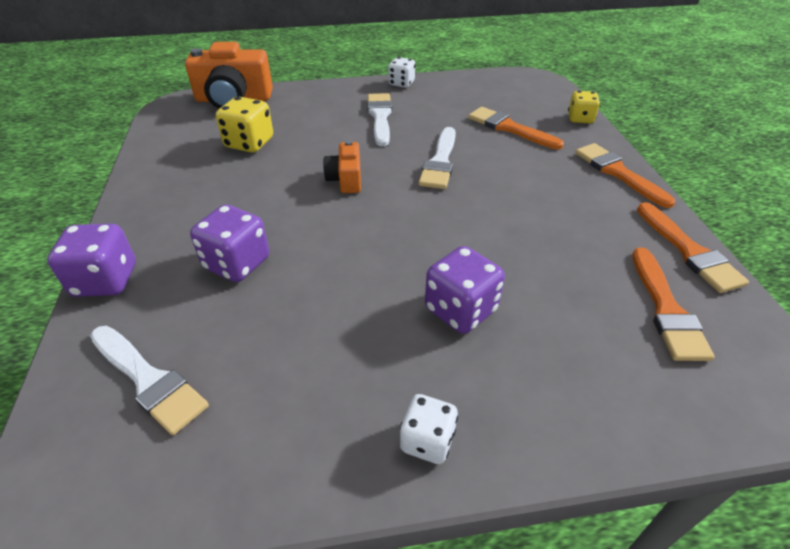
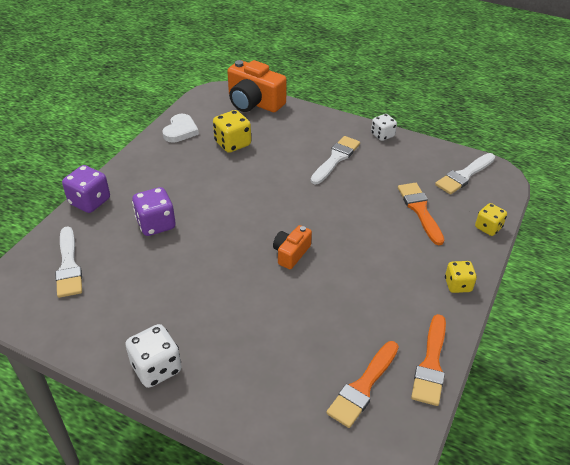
camera: 35 degrees right, 0 degrees up
(167, 154) = (180, 131): none -> white heart
(345, 179) = (264, 198): orange camera -> orange camera (291, 253)
(427, 441) = (156, 368): white dice -> white dice, size x1.52
(440, 162) = (338, 214): white brush -> white brush (464, 175)
(460, 310) = (242, 316): purple dice -> none
(618, 173) = (458, 285): orange brush -> yellow dice

